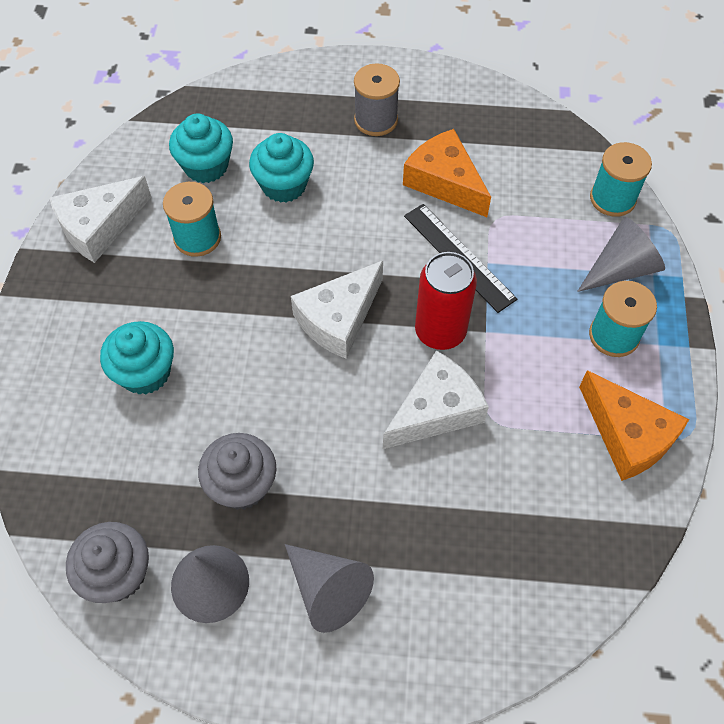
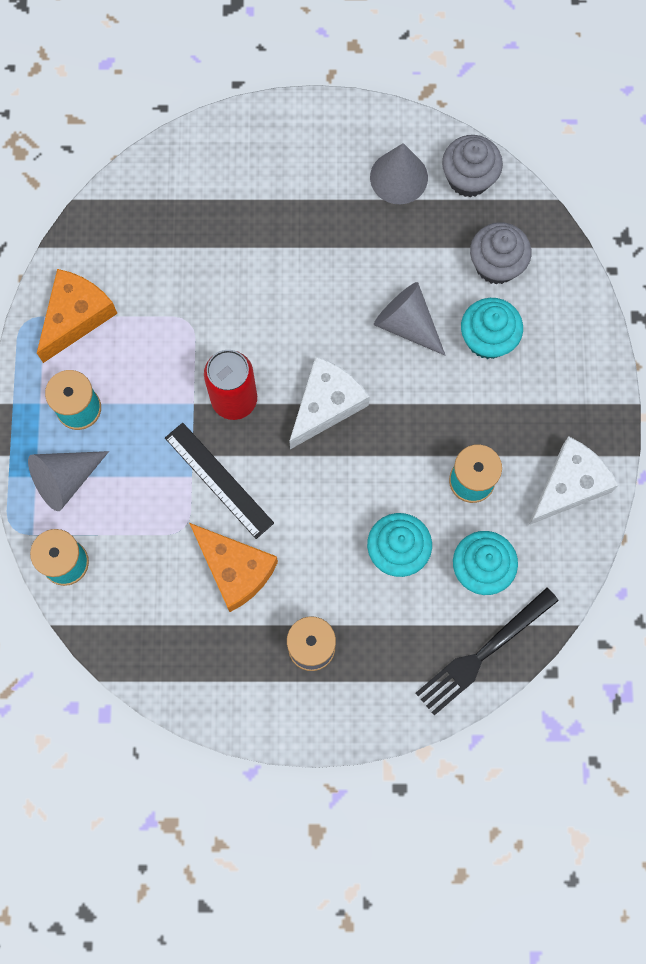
camera: 175 degrees right, 15 degrees up
(219, 105) = (483, 653): none -> black fork
(242, 484) = (387, 251): grey cupcake -> grey cupcake (496, 264)
(328, 590) = (310, 180): grey cone -> grey cone (407, 324)
(436, 410) = (235, 325): white cheese -> none
(627, 435) = (76, 316): orange cheese -> orange cheese turned 75 degrees clockwise

